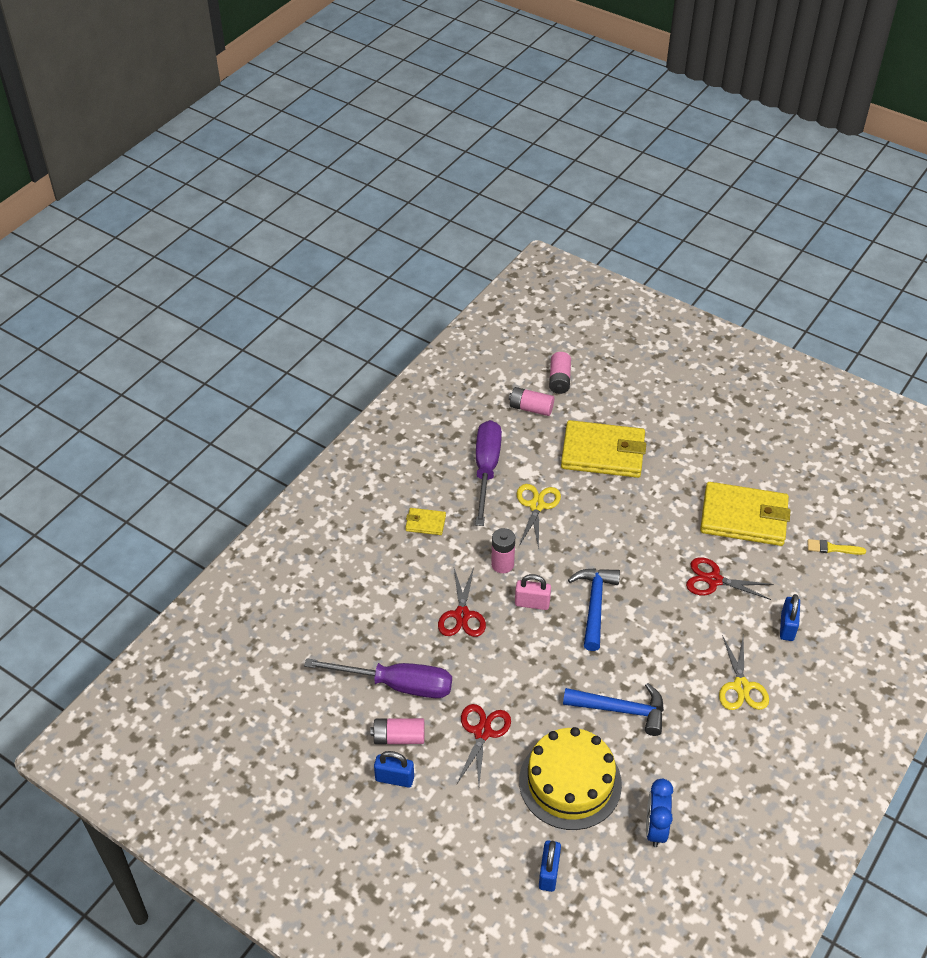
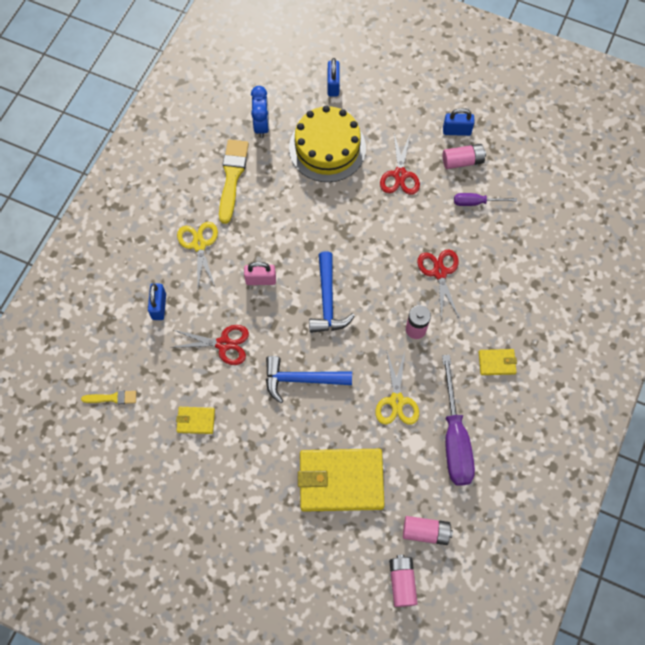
camera: 170 degrees right, 20 degrees up
(397, 685) = (476, 202): purple screwdriver -> purple screwdriver, size x0.52
(532, 603) = (382, 294): pink padlock -> pink padlock (260, 280)
(621, 710) = (295, 209): blue hammer -> blue hammer (301, 379)
(698, 763) = (232, 177): none -> yellow brush
(744, 517) = (196, 421): yellow wallet -> yellow wallet, size x0.45

